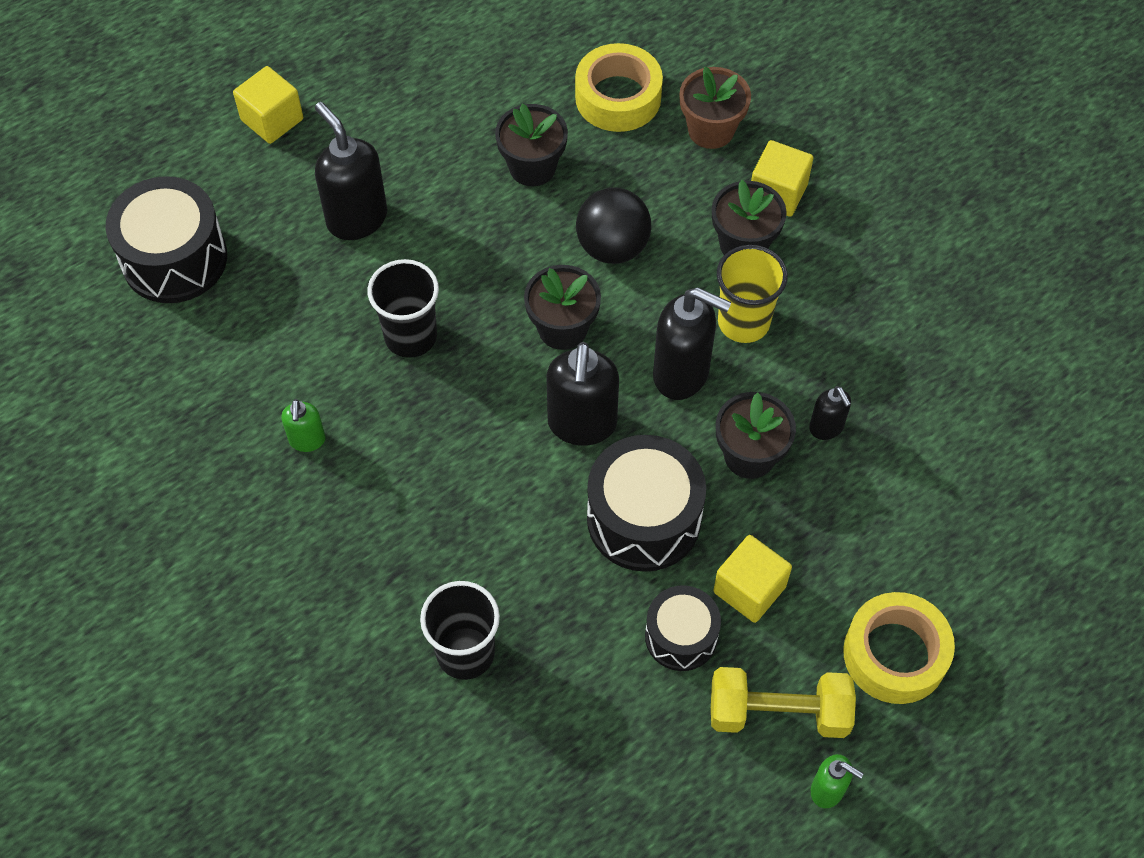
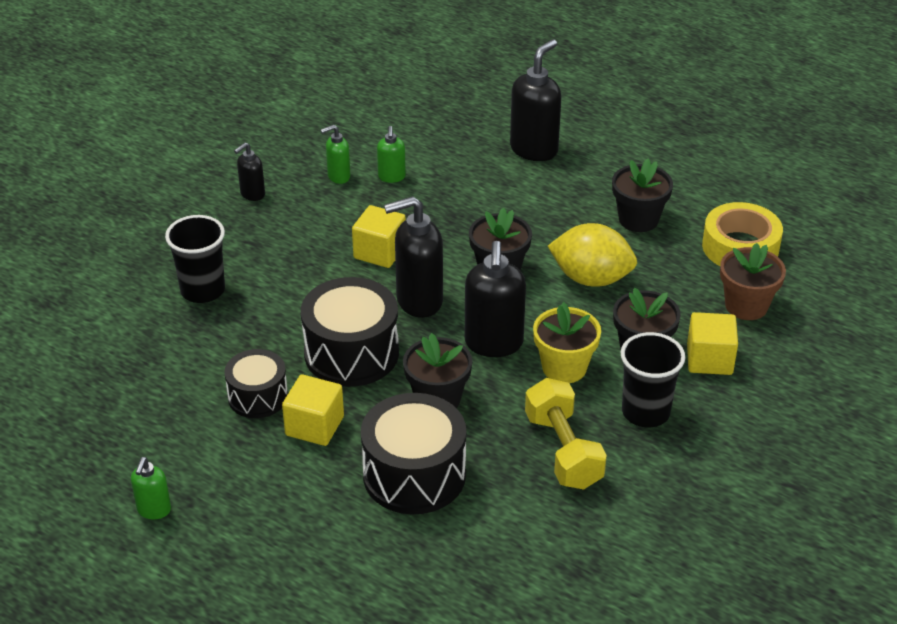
camera: 70 degrees right, 20 degrees down
(174, 259) = (451, 84): black drum -> black drum (414, 475)
(272, 120) = (593, 91): yellow cube -> yellow cube (380, 252)
(337, 382) = (391, 177): none -> green soap dispenser
(410, 336) = (448, 200): black cup -> black cup (645, 412)
(612, 247) = (591, 278): black ball -> yellow lemon
(743, 322) = (564, 368): yellow cup -> yellow flower pot
(778, 713) = (211, 466): yellow dumbbell -> yellow dumbbell (563, 451)
(826, 428) = (488, 440): black soap dispenser -> black soap dispenser (252, 194)
(895, 654) = (290, 527): yellow tape -> none

